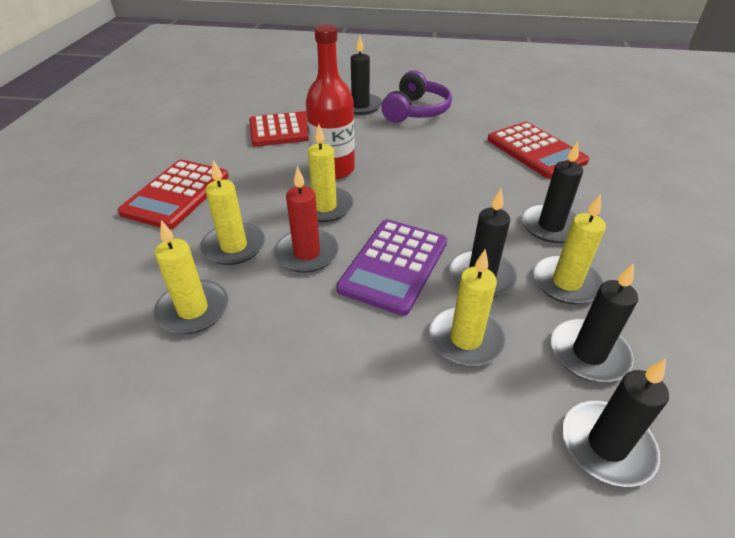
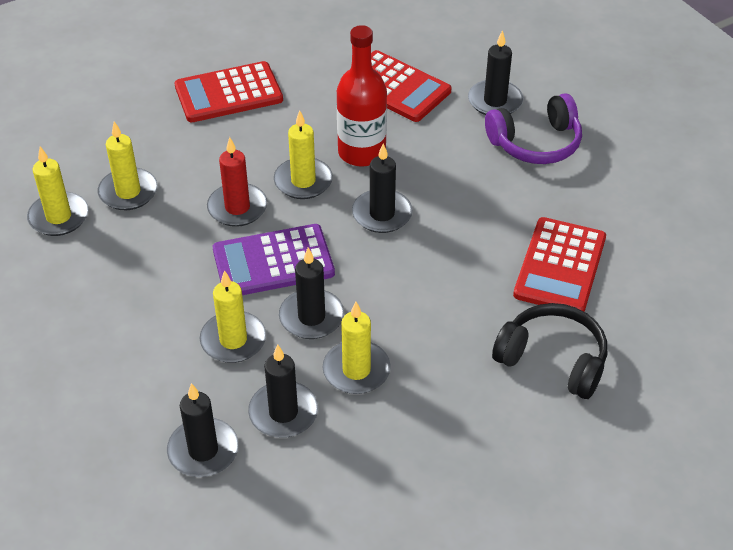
camera: 50 degrees right, 5 degrees up
(234, 246) = (205, 166): yellow candle -> yellow candle (58, 217)
(550, 226) = (429, 330): black candle -> black candle (382, 214)
(623, 191) = (553, 360): none -> black headphones

